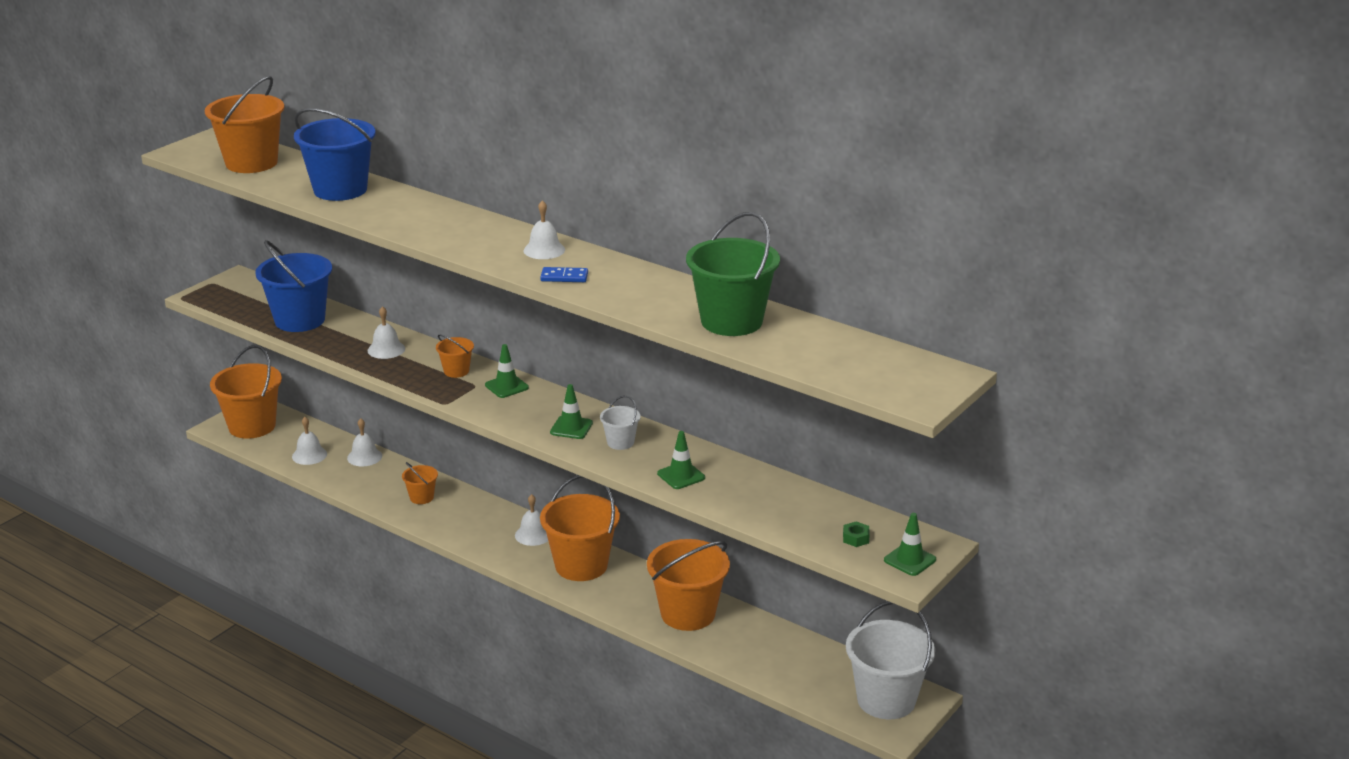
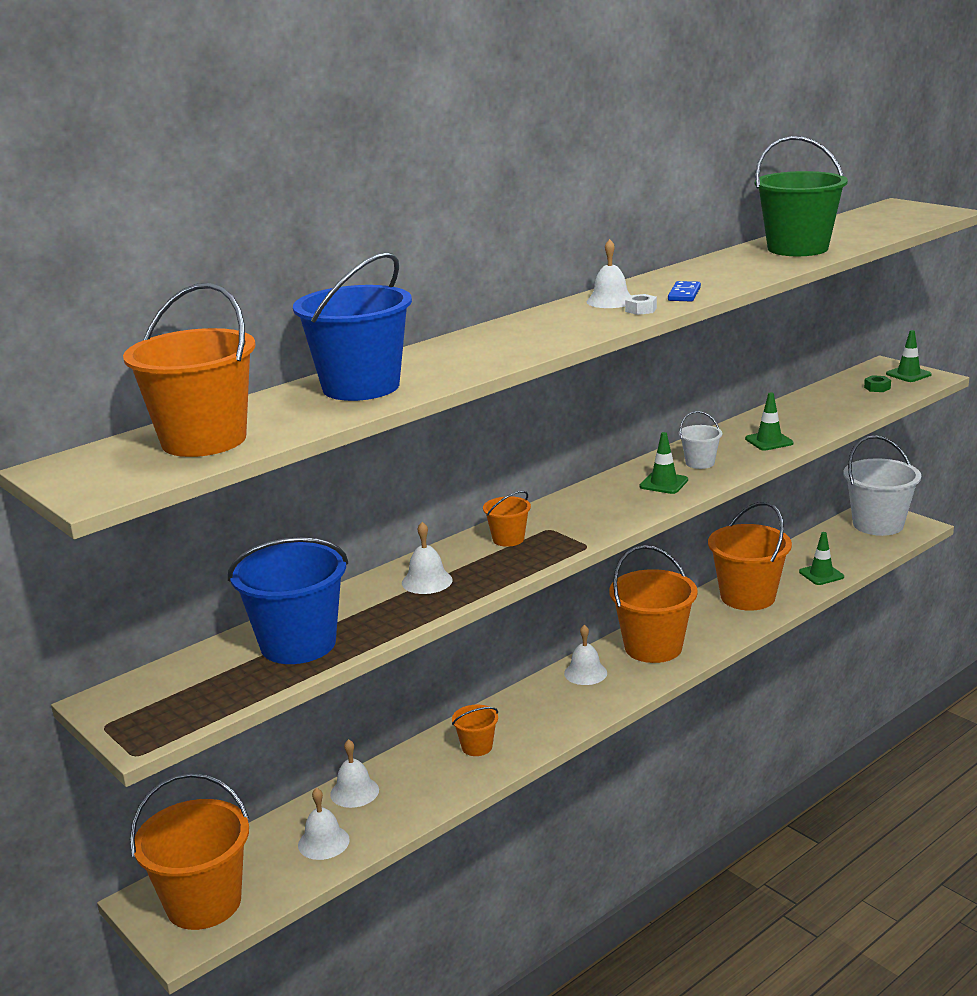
camera: 75 degrees left, 5 degrees down
(506, 386) = (559, 512): green traffic cone -> green traffic cone (821, 574)
(517, 263) = (640, 310): none -> white nut

